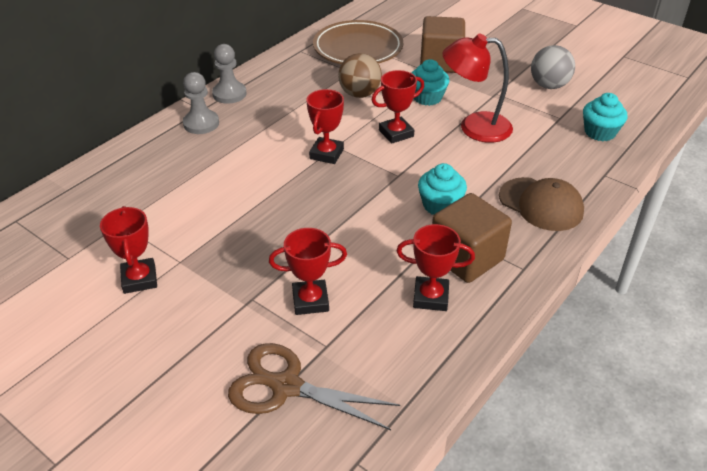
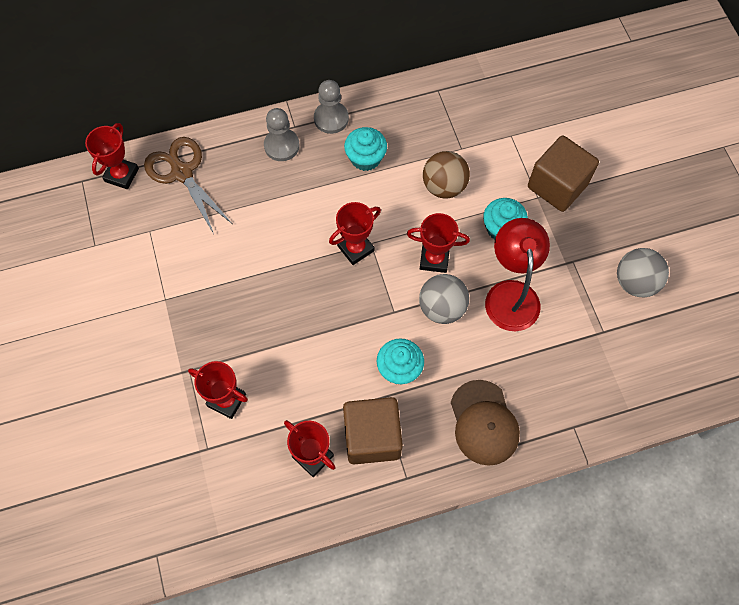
camera: 35 degrees right, 25 degrees up
(139, 279) = (128, 299): red trophy -> red trophy (121, 175)
(286, 386) = (157, 464): brown scissors -> brown scissors (182, 173)
(358, 48) = (495, 117): brown plate -> none
(433, 156) = (442, 308): none -> grey ball
(474, 127) = (511, 294): red lamp -> red lamp turned 45 degrees clockwise
(599, 132) = (622, 374): turquoise cupcake -> turquoise cupcake (365, 158)

